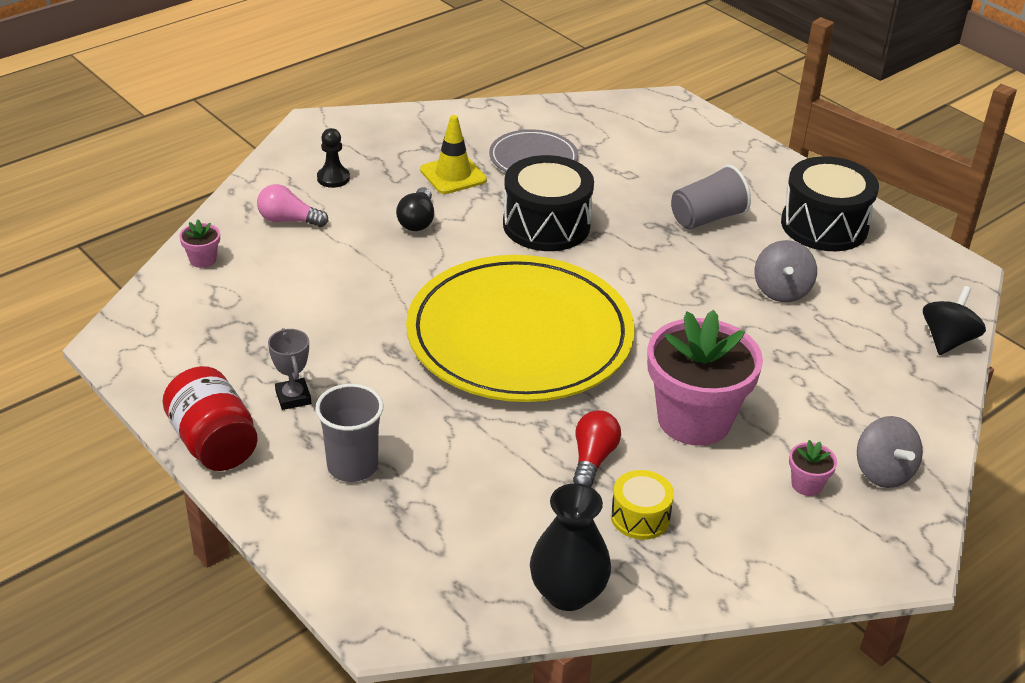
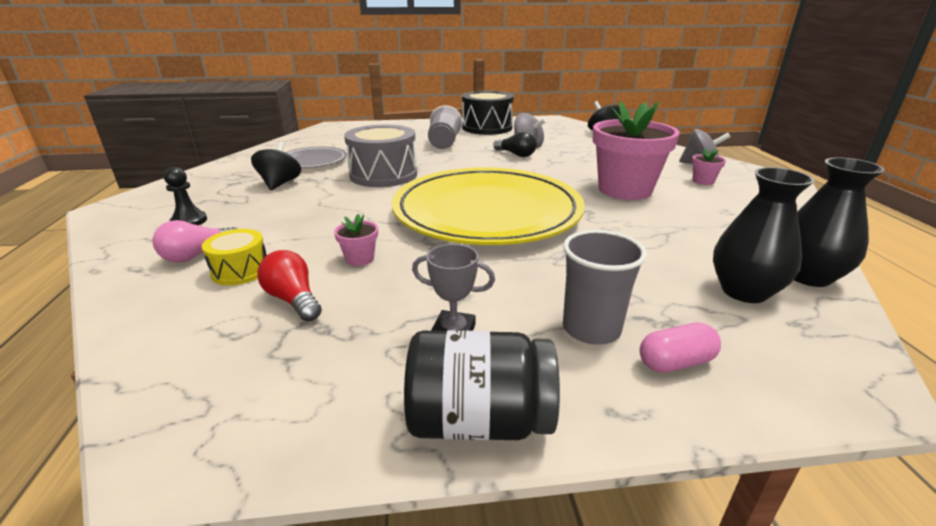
camera: 55 degrees left, 10 degrees down
(203, 259) = (156, 320): pink flower pot -> pink flower pot (360, 259)
(213, 443) = (479, 421): red jar -> black jar
(341, 520) = (675, 362): none -> pink capsule
(417, 220) = (304, 207): black light bulb -> black light bulb (516, 154)
(453, 175) = (280, 184): yellow traffic cone -> black spinning top
(493, 549) = (744, 291): none -> black vase
(546, 225) = (383, 175): black drum -> grey drum
(593, 459) = (646, 226): red light bulb -> red light bulb (293, 300)
(640, 517) = (719, 228): yellow drum -> yellow drum (240, 271)

